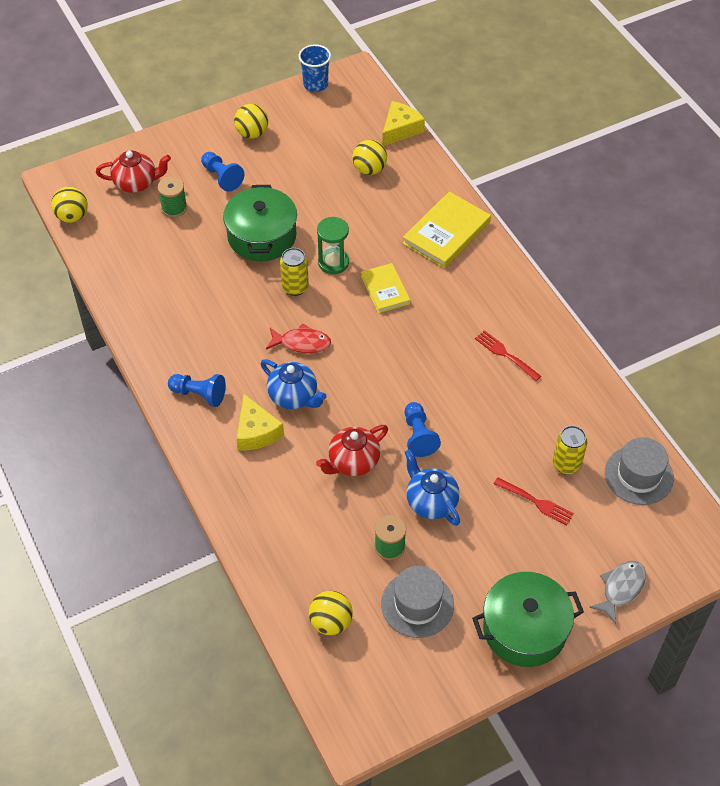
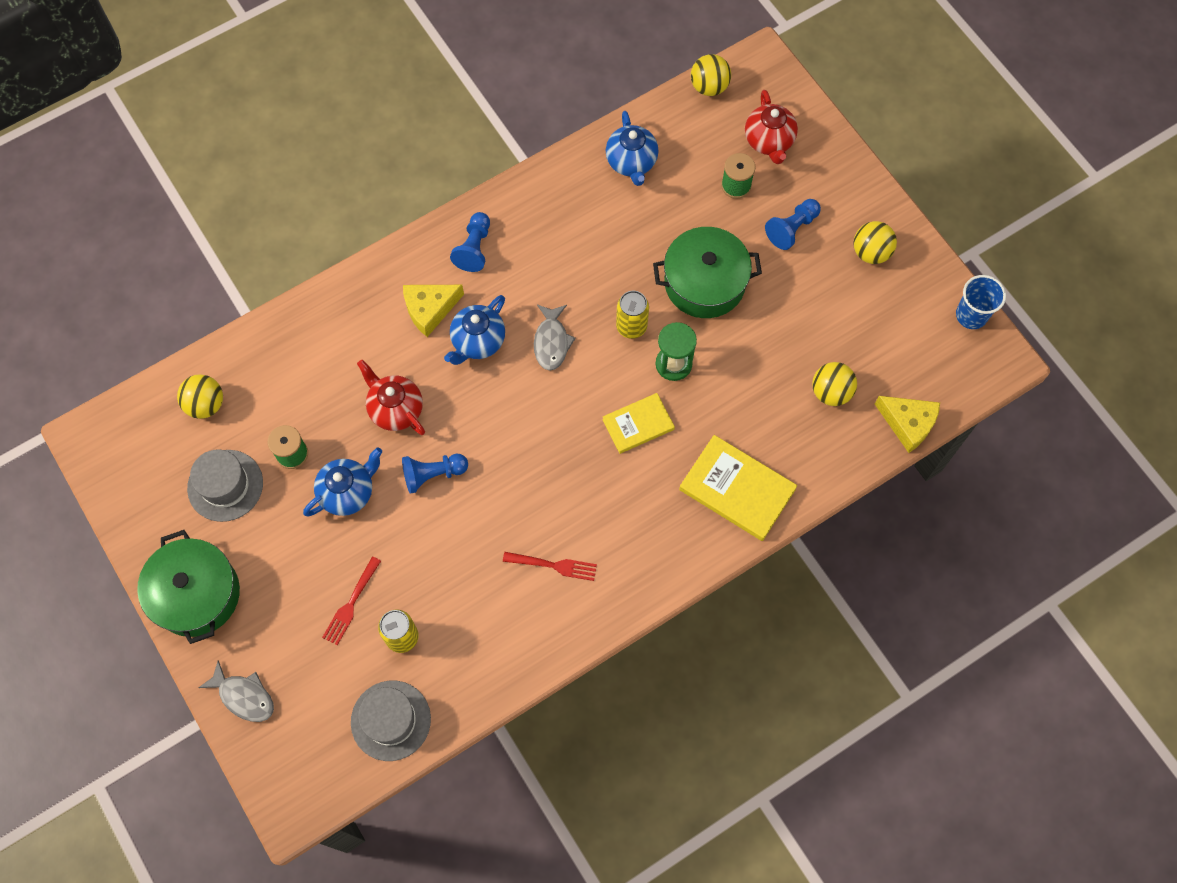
camera: 85 degrees right, 15 degrees up
(135, 275) = (631, 162): none -> blue teapot
(302, 343) = (551, 342): red fish -> grey fish
(505, 354) = (553, 565): red fork -> red fork turned 60 degrees clockwise

